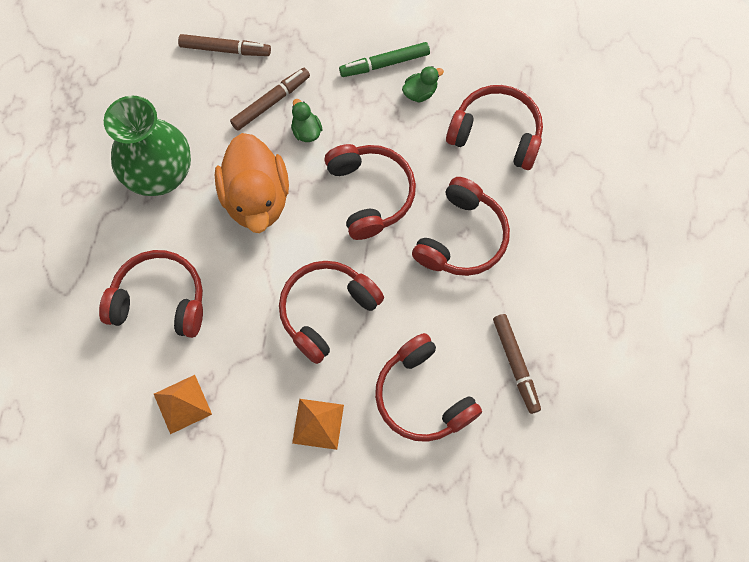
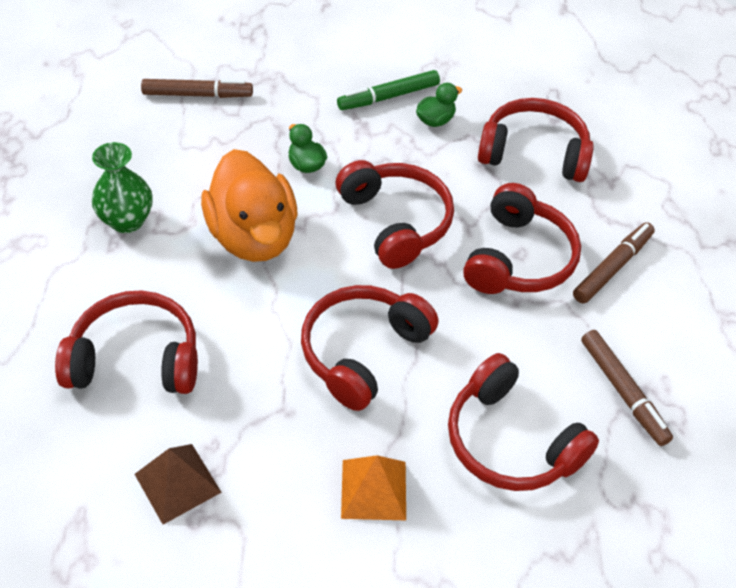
camera: 10 degrees left, 20 degrees down
(160, 174) = (127, 221): green vase -> green vase, size x0.60
(182, 404) = (177, 483): orange pyramid -> brown pyramid
(271, 102) = (259, 140): brown marker -> brown marker (612, 268)

